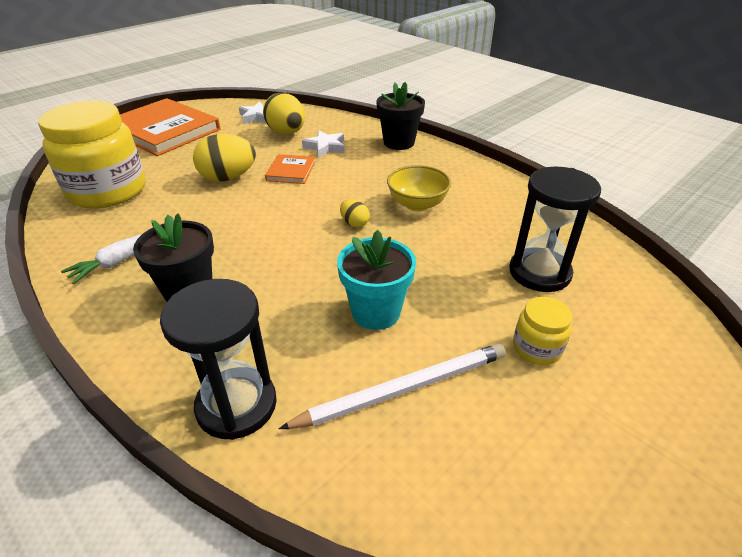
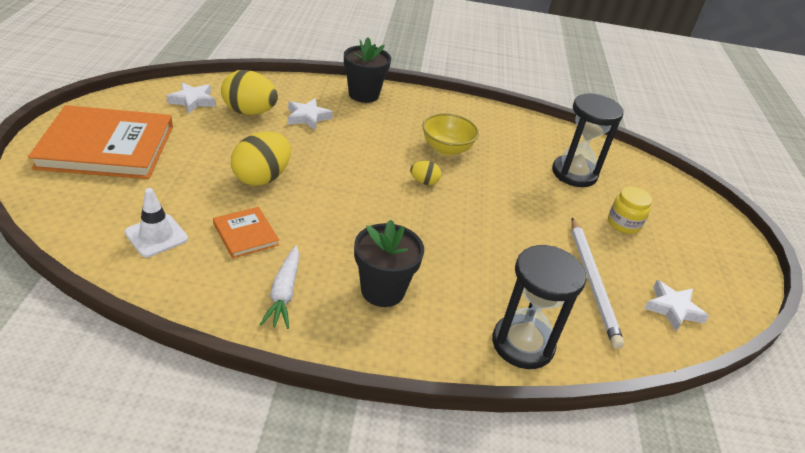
camera: 45 degrees left, 0 degrees up
(108, 191) = (156, 236): yellow jar -> white traffic cone
(291, 171) = (310, 152): orange book -> orange book (246, 234)
(376, 312) = (521, 243): turquoise flower pot -> none
(403, 389) = (592, 282): white pencil -> white pencil turned 150 degrees clockwise
(474, 477) = (673, 309): none -> white star

